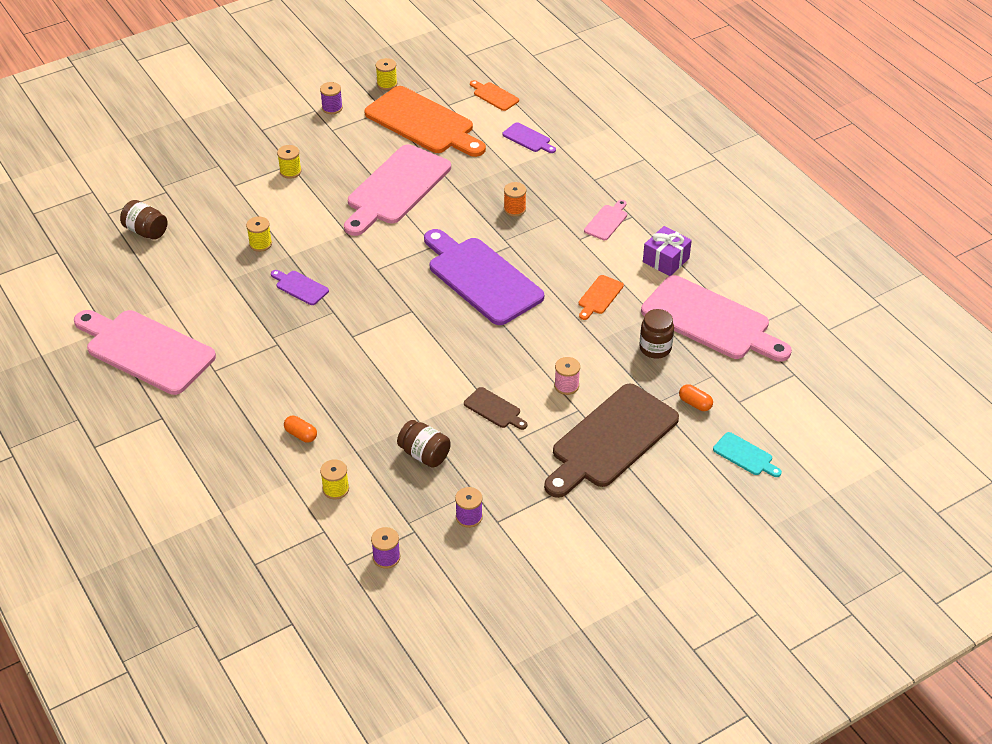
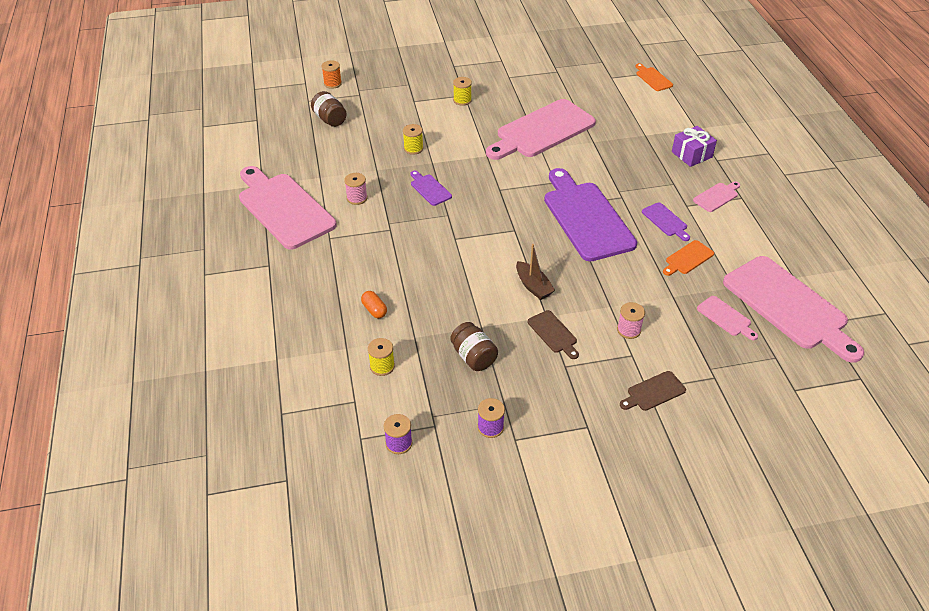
camera: 20 degrees right, 0 degrees up
(223, 318) = (357, 198): none -> pink spool
(332, 108) = (516, 61): purple spool -> none
(387, 84) = (567, 53): yellow spool -> none
(423, 123) = (585, 86): orange cutting board -> none
(455, 366) = (533, 286): none -> brown boat
(514, 209) = (637, 168): orange spool -> orange spool (332, 83)
(528, 138) = (670, 116): purple cutting board -> purple cutting board (666, 221)
(611, 440) = (654, 392): brown cutting board -> brown cutting board, size x0.43
(655, 348) = (726, 317): brown jar -> pink cutting board
(666, 260) = (761, 242): purple gift -> purple gift (691, 154)
(695, 403) = (749, 380): orange capsule -> none
(745, 455) = (786, 445): turquoise cutting board -> none

